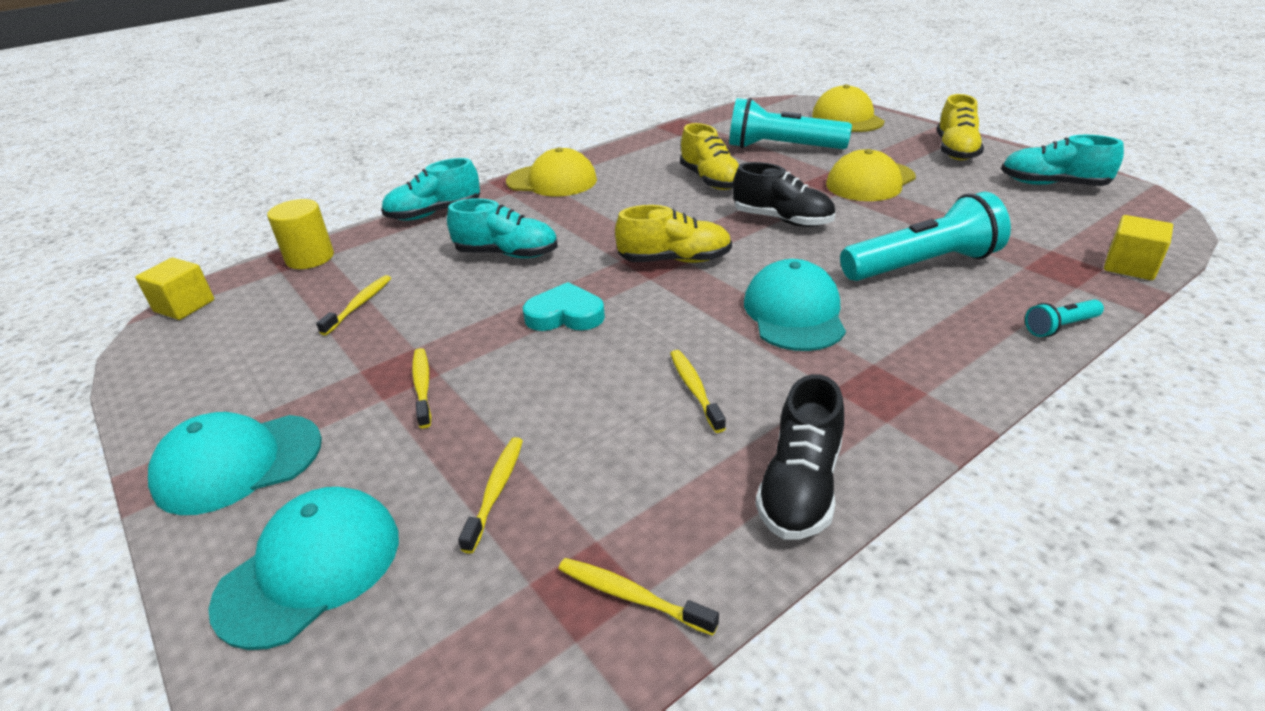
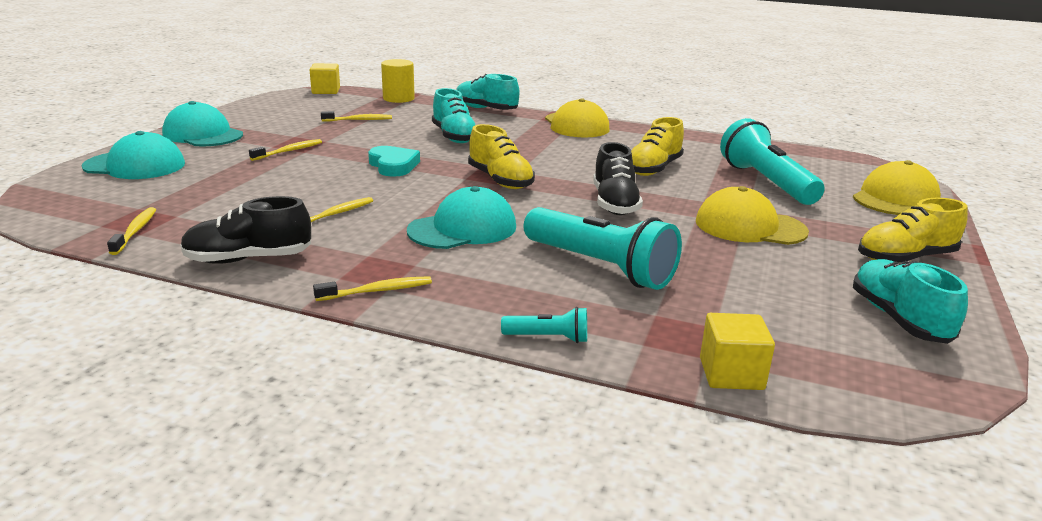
camera: 55 degrees right, 10 degrees down
(496, 491) = (206, 186): yellow toothbrush -> yellow toothbrush (377, 291)
(1060, 327) = (548, 338): turquoise flashlight -> turquoise flashlight turned 150 degrees clockwise

